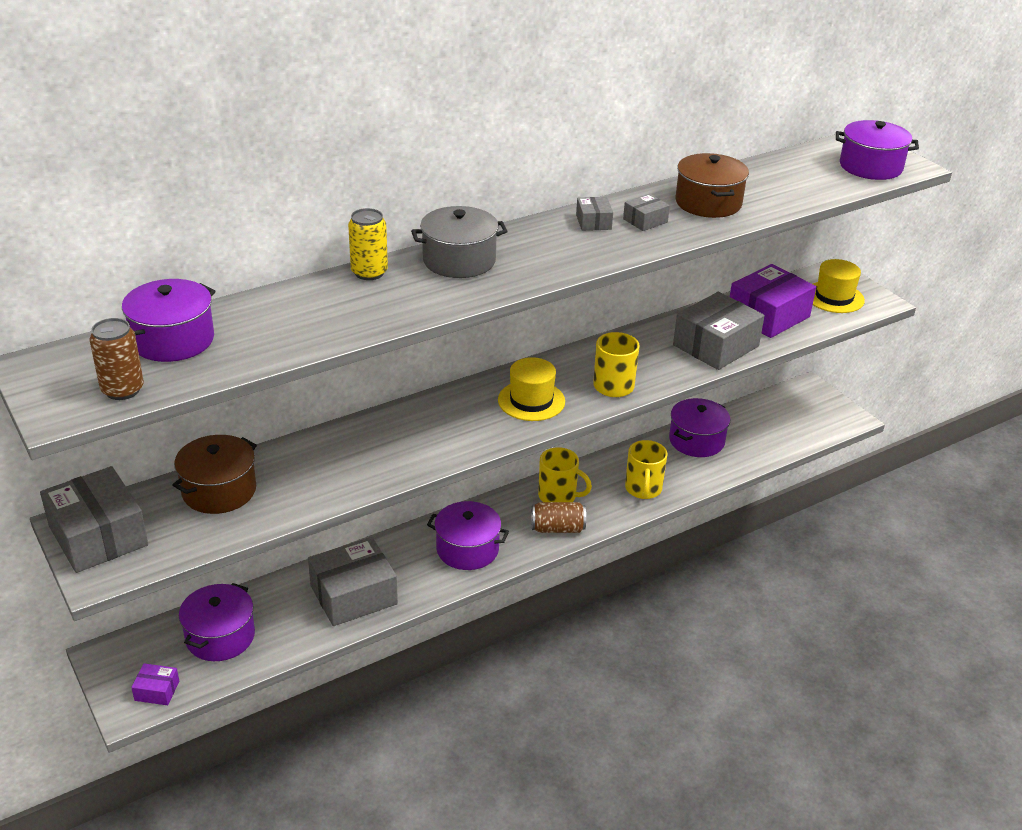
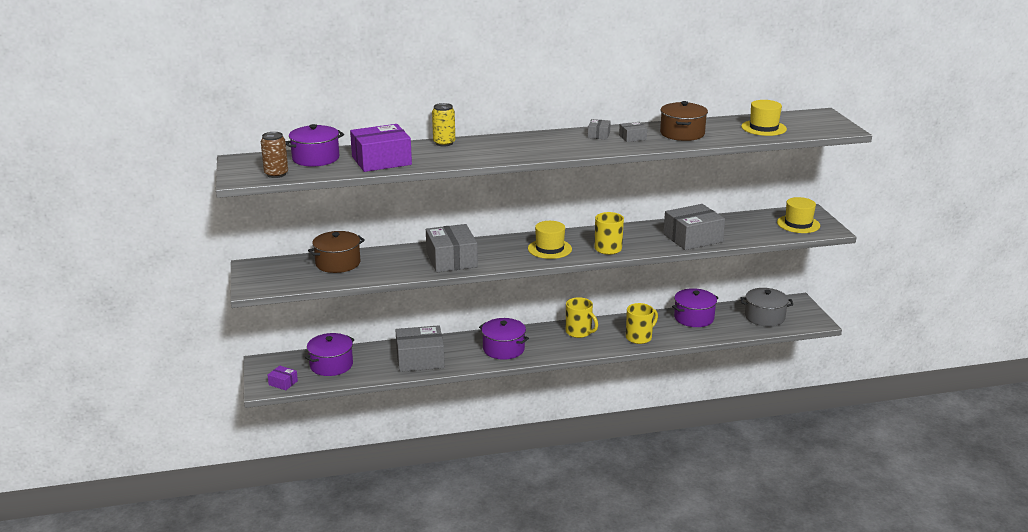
camera: 20 degrees right, 10 degrees down
(98, 535) = (262, 272): grey box -> grey box (451, 260)
(459, 261) = (501, 143): grey pot -> grey pot (764, 317)
(557, 528) = (568, 348): brown can -> none
(643, 489) = (639, 337): yellow mug -> yellow mug turned 150 degrees counterclockwise
(768, 315) = (742, 228): purple box -> purple box (381, 161)
(808, 177) = (763, 128): none -> yellow hat
(870, 167) = (814, 127): purple pot -> none

